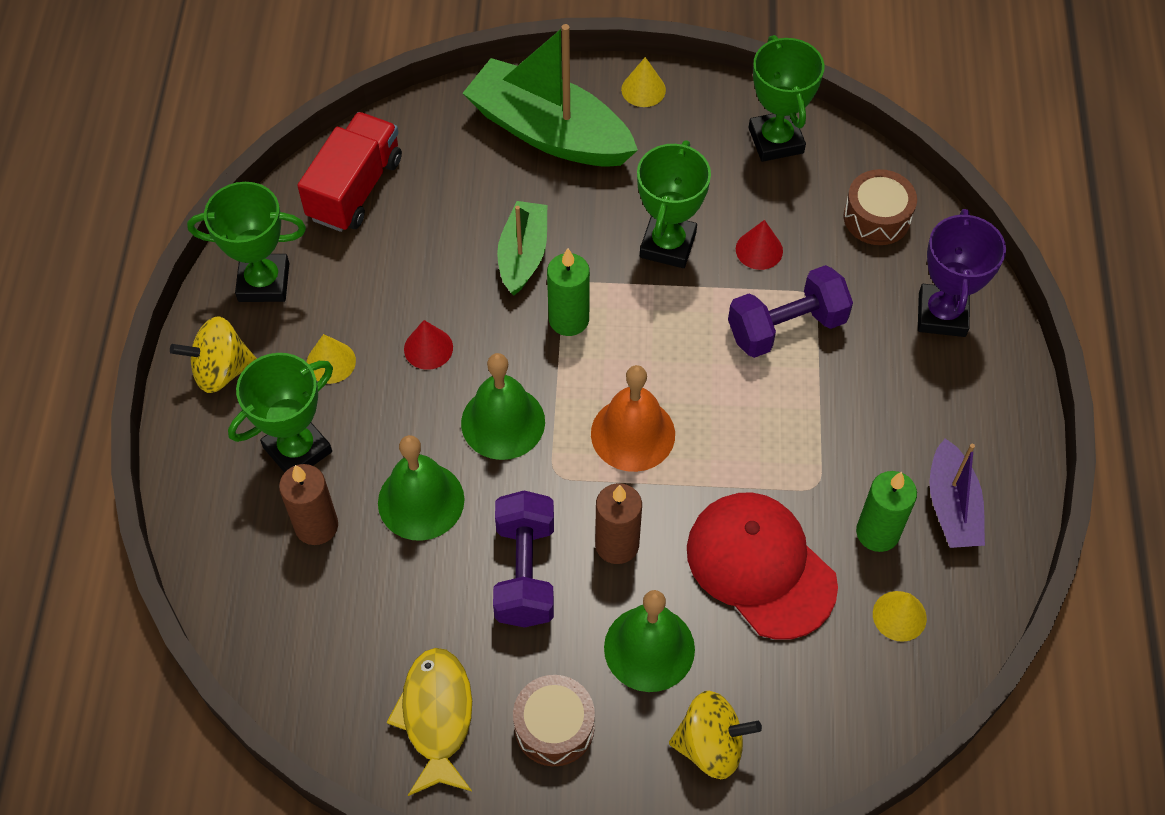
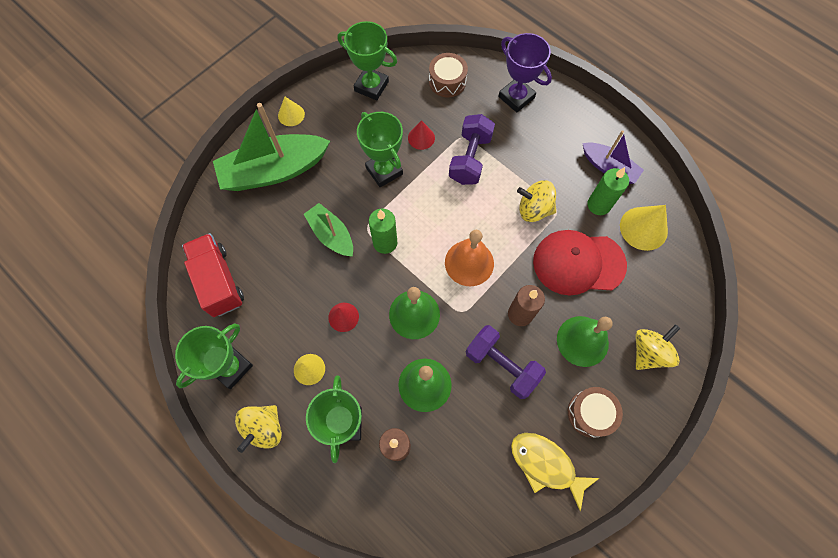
camera: 50 degrees left, 10 degrees up
(788, 456) = (534, 209): none -> yellow spinning top
(899, 616) = (643, 228): yellow cone -> yellow cone, size x1.65

